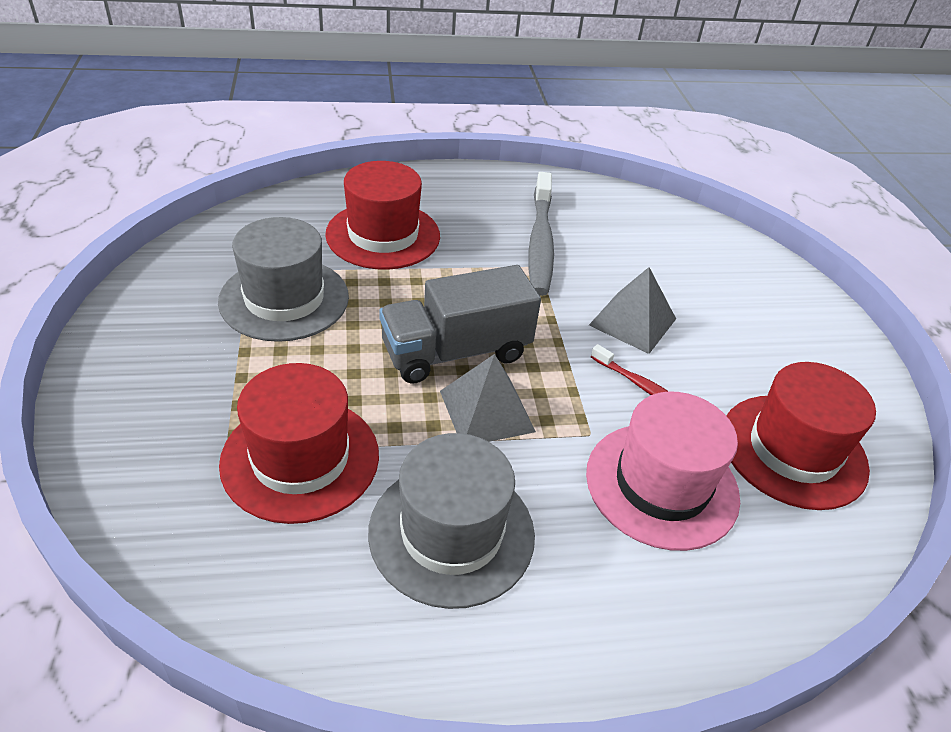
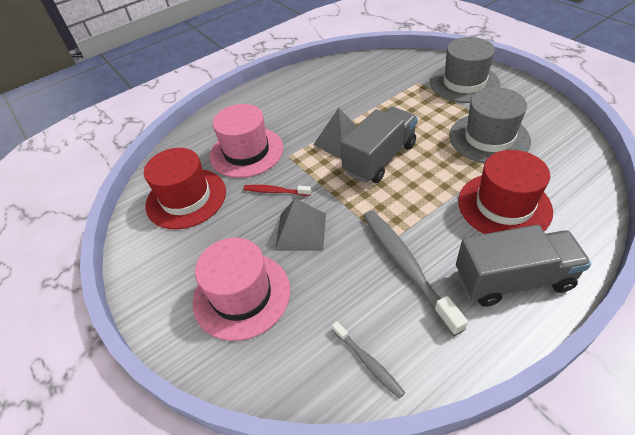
camera: 160 degrees right, 5 degrees up
(300, 458) = (391, 92): red hat -> none
(451, 532) = (317, 100): grey hat -> grey hat (464, 83)
(457, 194) = (512, 280): none -> grey truck
(630, 210) = (368, 362): none -> grey toothbrush
(731, 298) = (241, 295): none -> pink hat

